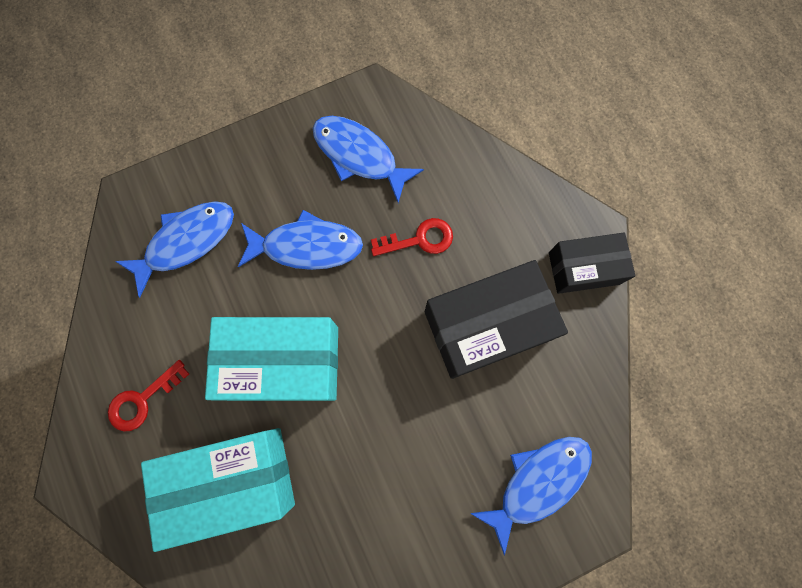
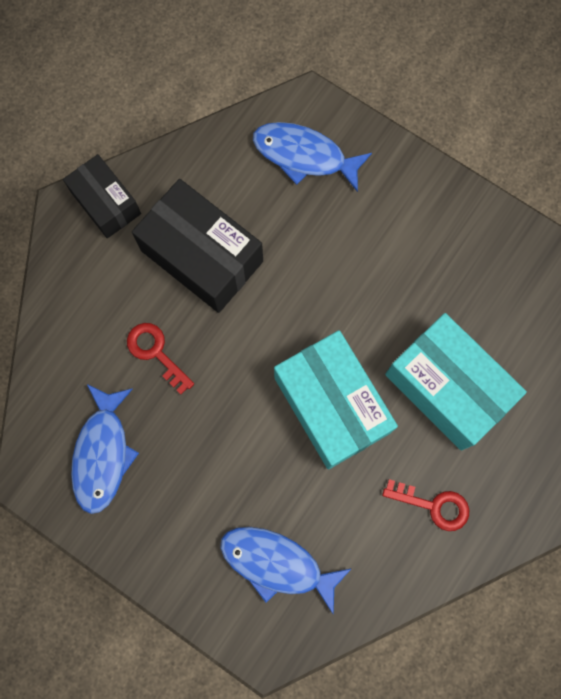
camera: 120 degrees left, 0 degrees up
(306, 246) = (218, 449): blue fish -> none

